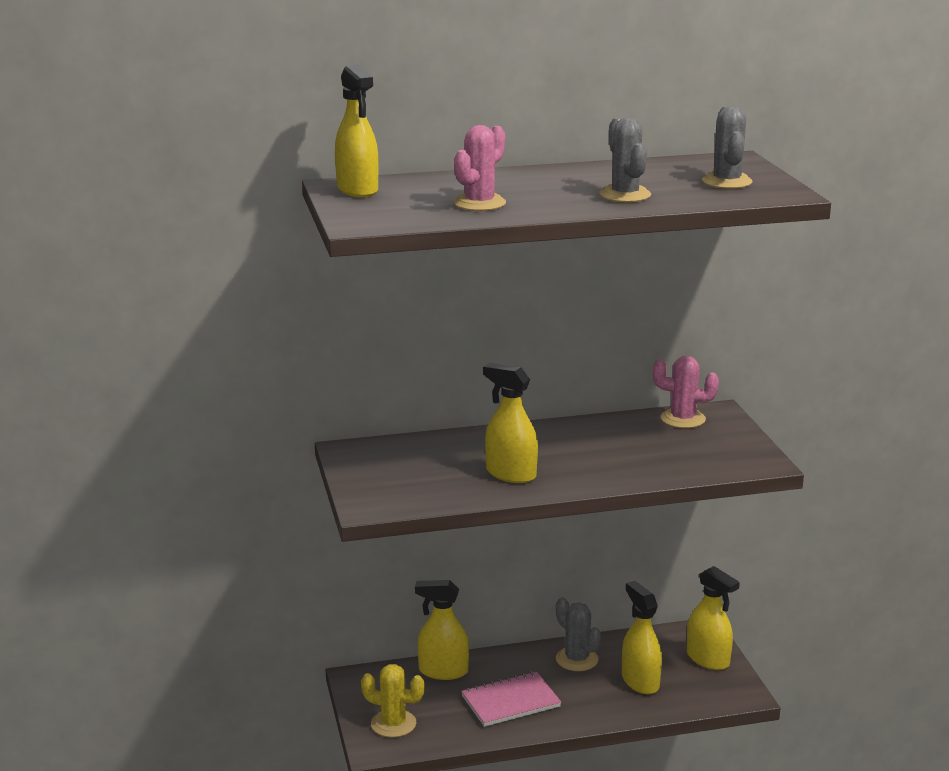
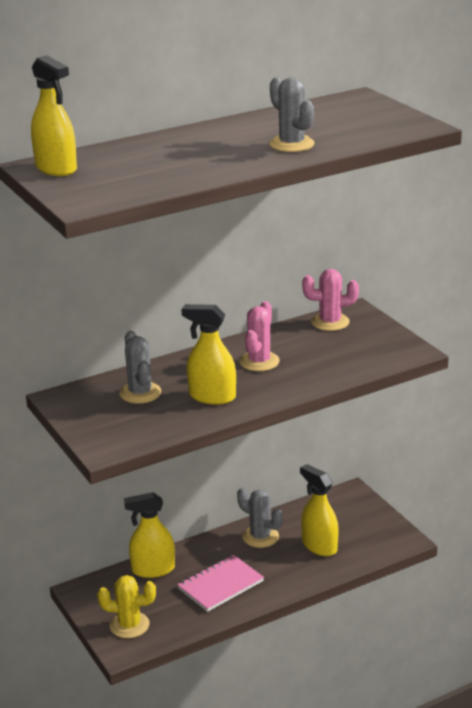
camera: 15 degrees left, 5 degrees up
(479, 203) = (174, 169): pink cactus -> pink cactus (259, 361)
(708, 659) = (366, 516): yellow spray bottle -> none
(727, 182) = (366, 120): grey cactus -> grey cactus (140, 393)

